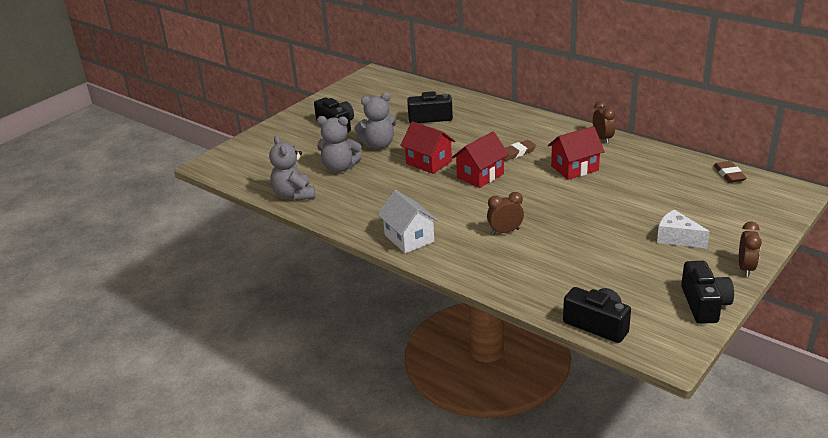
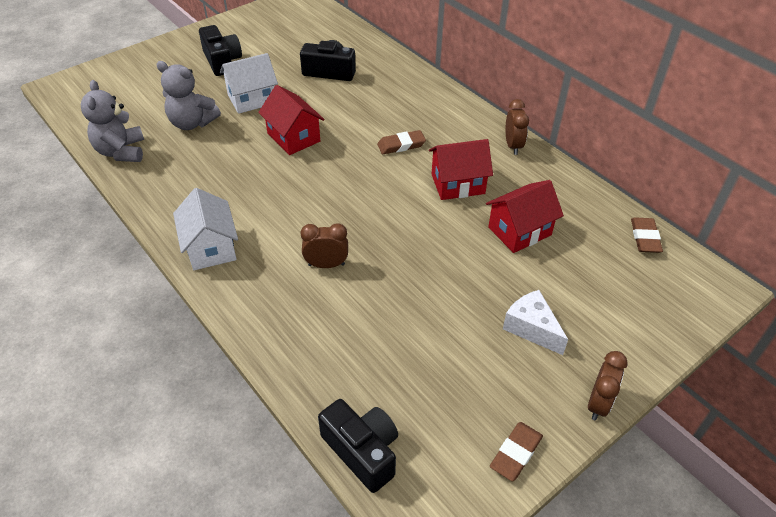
camera: 10 degrees right, 15 degrees up
(378, 145) = (252, 99): grey teddy bear -> white house
(480, 175) = (341, 170): red house -> red house (519, 231)
(704, 304) = (516, 453): black camera -> brown eraser

